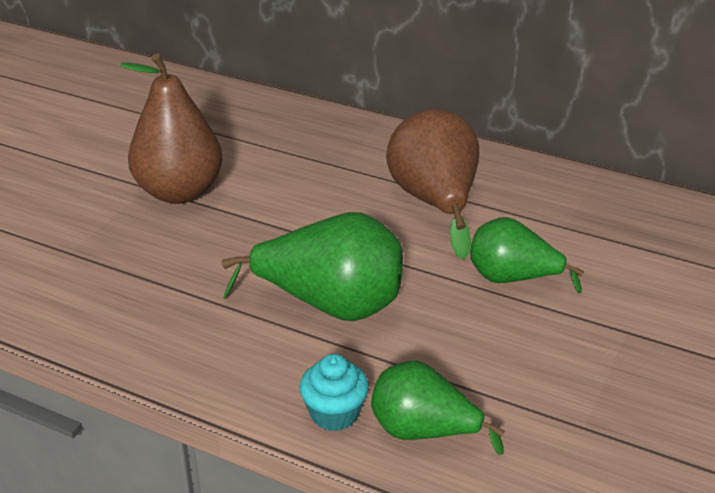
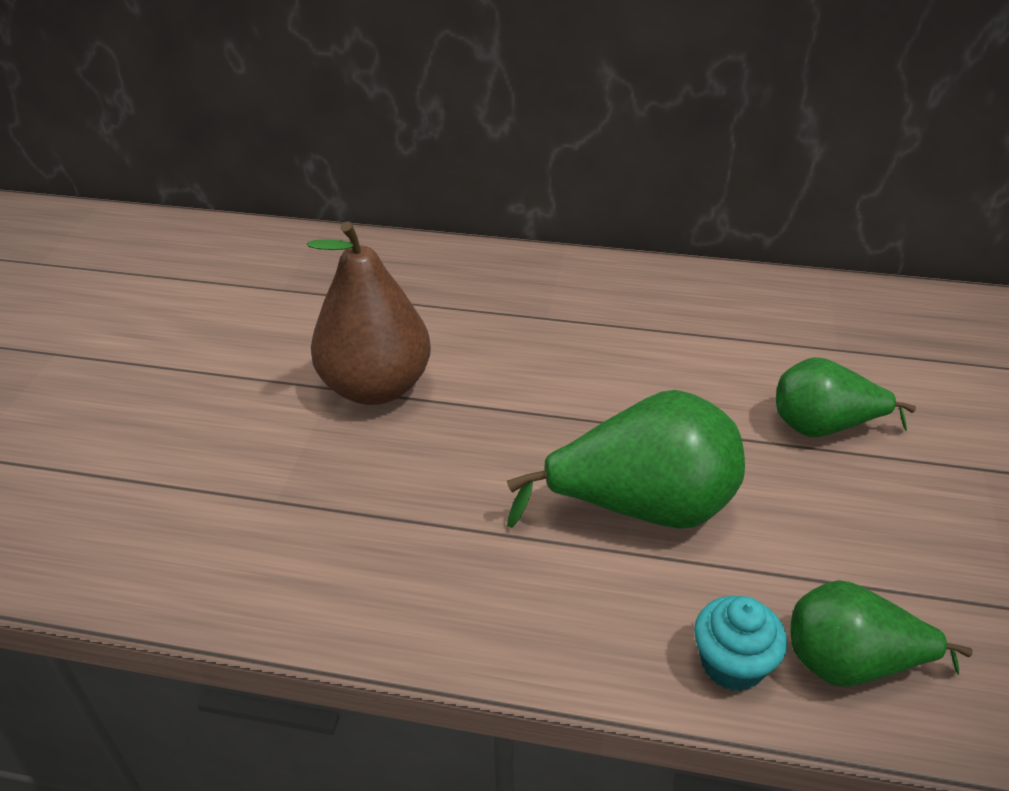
camera: 15 degrees left, 5 degrees up
(435, 203) = (682, 345): brown pear -> none

